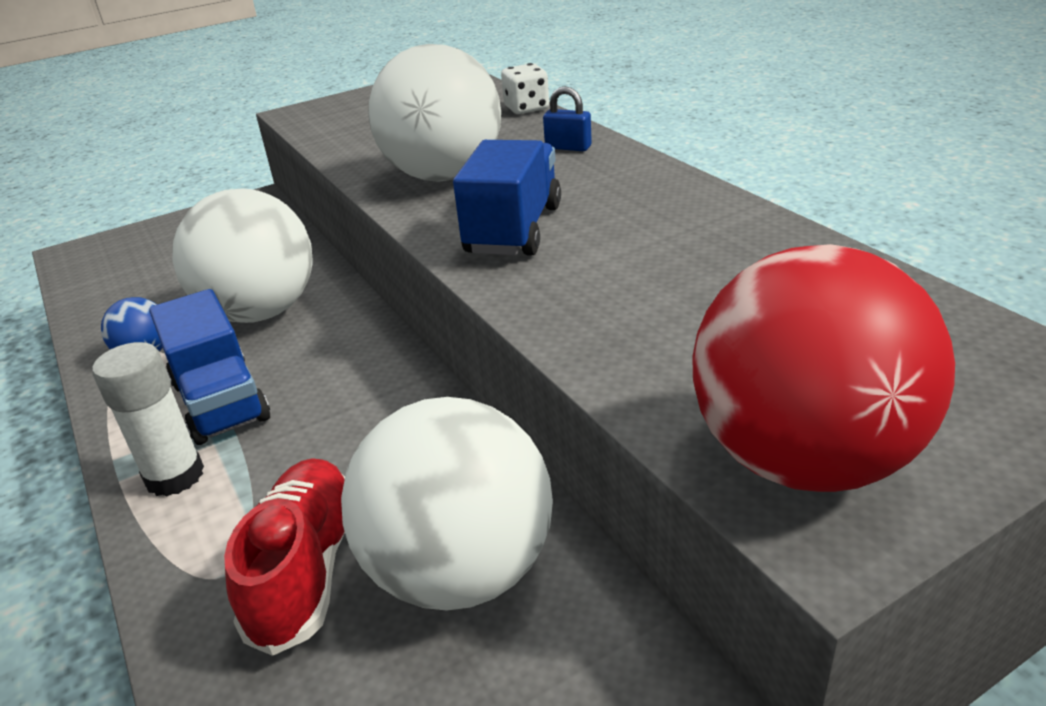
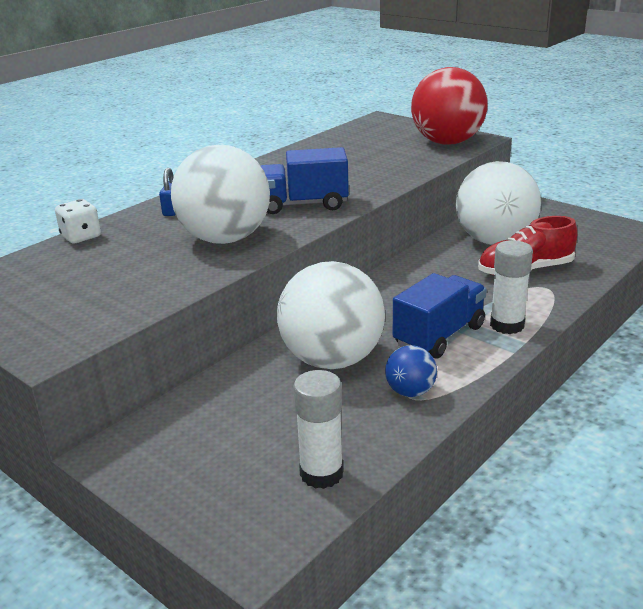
camera: 110 degrees left, 5 degrees down
(108, 286) = (321, 473): none -> white glue stick

